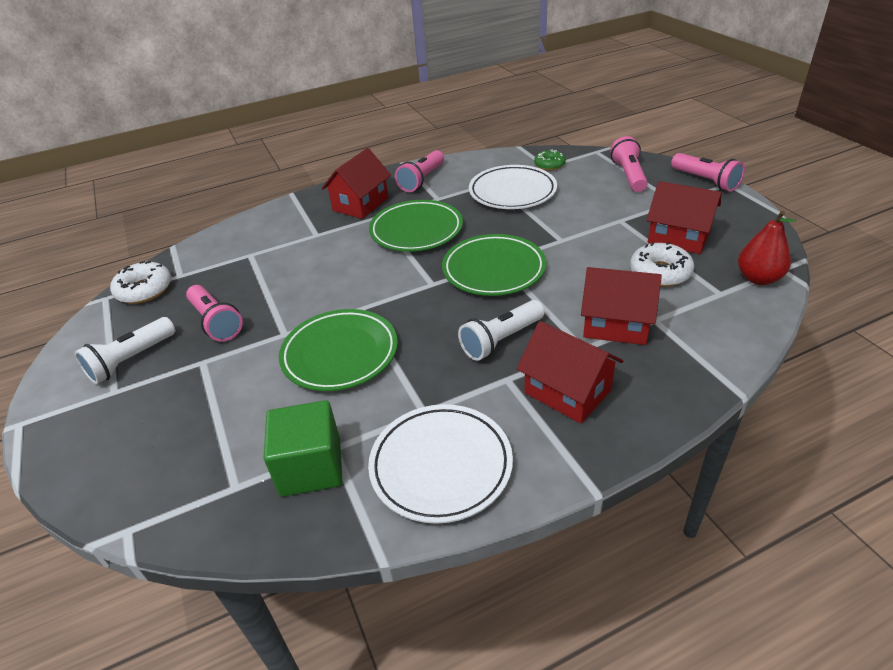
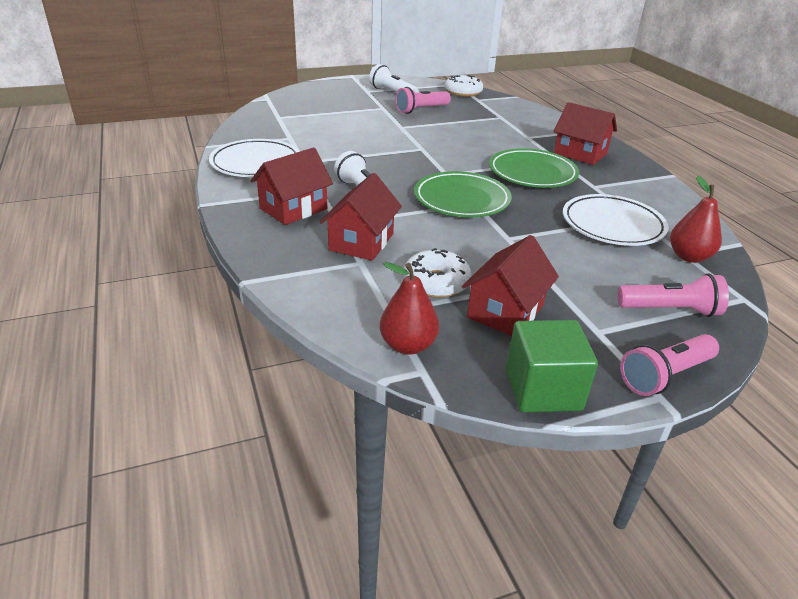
camera: 90 degrees right, 5 degrees down
(311, 467) = (279, 132): green cube -> green cube (543, 389)
(340, 354) = (373, 141): green plate -> none
(422, 180) = (633, 182): pink flashlight -> none
(549, 165) = (688, 257): green donut -> red pear

